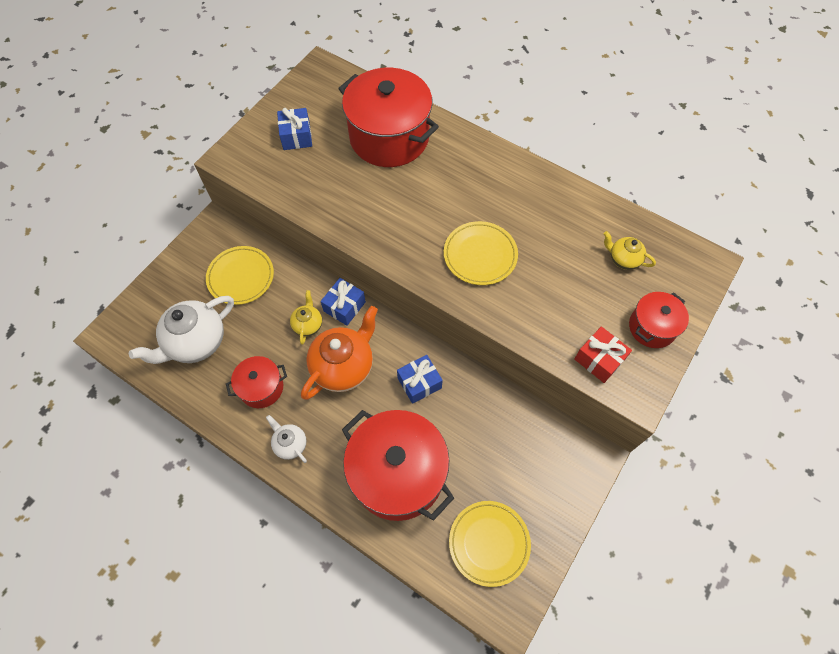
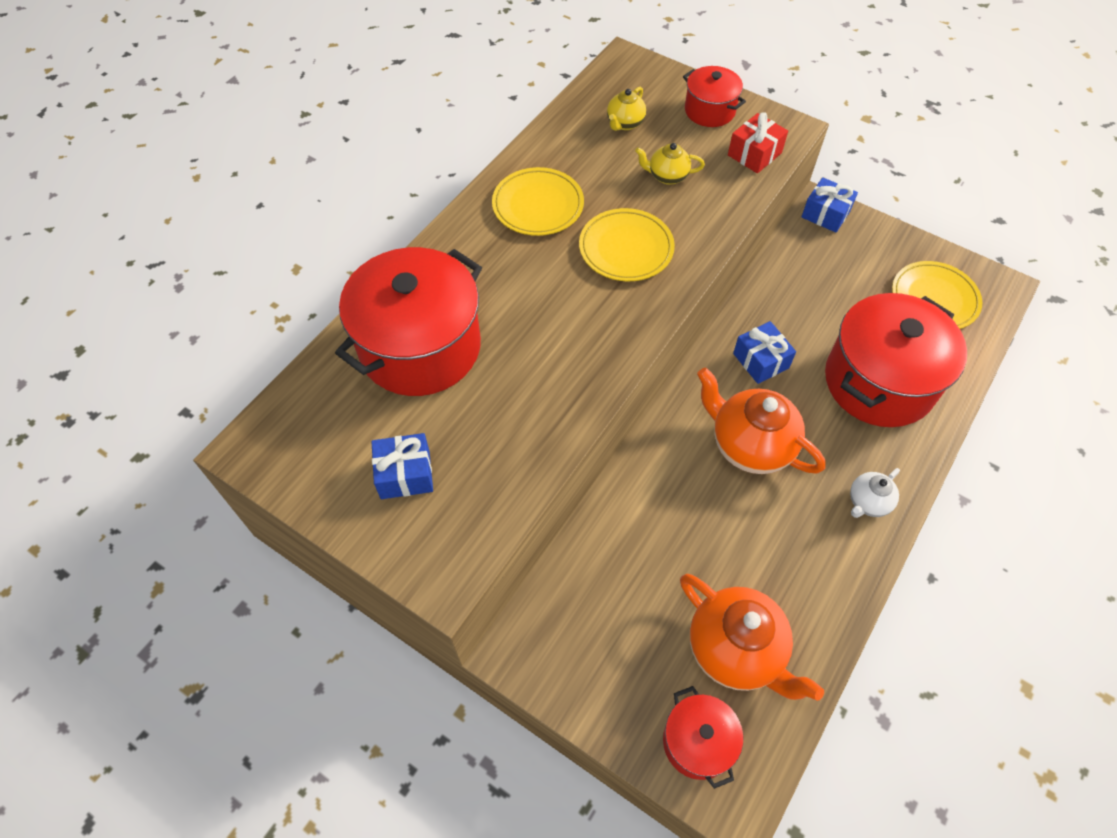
camera: 90 degrees left, 5 degrees down
(196, 342) = (736, 650): white teapot -> orange teapot
(241, 277) = (616, 596): yellow plate -> yellow plate (538, 205)
(261, 388) = (795, 546): red pot -> red pot (697, 742)
(308, 325) = (691, 493): yellow teapot -> yellow teapot (667, 176)
(344, 306) = (658, 448): blue gift -> blue gift (825, 214)

